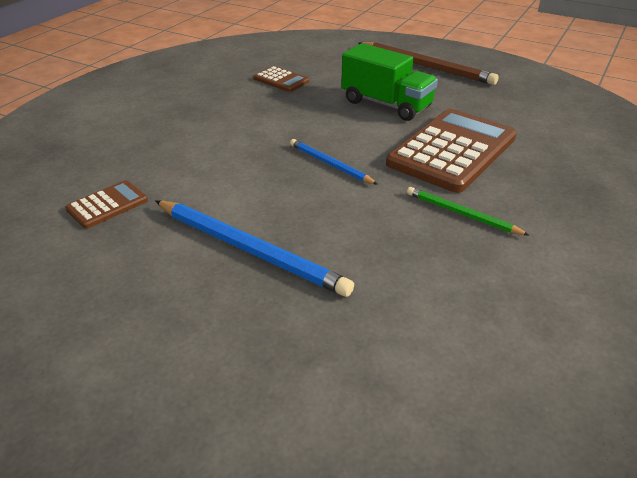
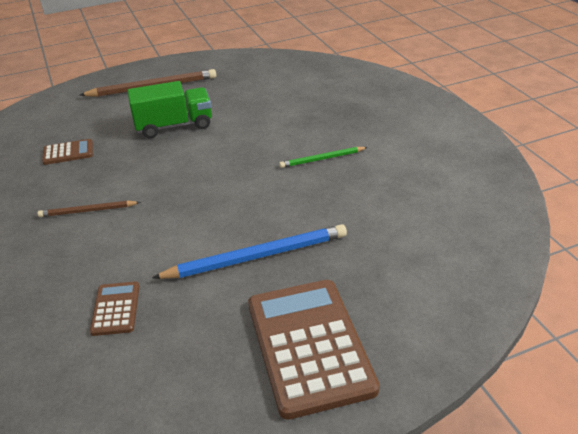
camera: 50 degrees left, 0 degrees up
(217, 127) = (87, 211): none -> brown pencil
(330, 164) = (209, 182): blue pencil -> none
(452, 151) = (260, 130): brown calculator -> brown calculator (309, 346)

